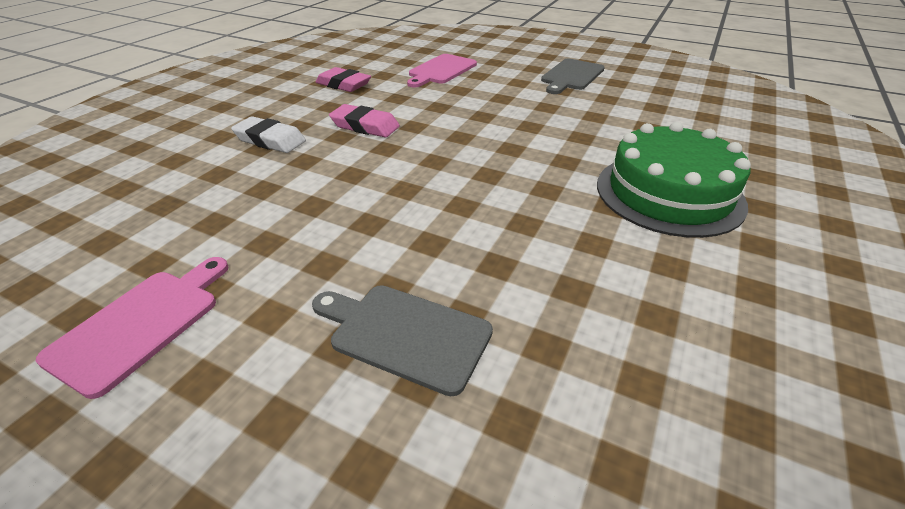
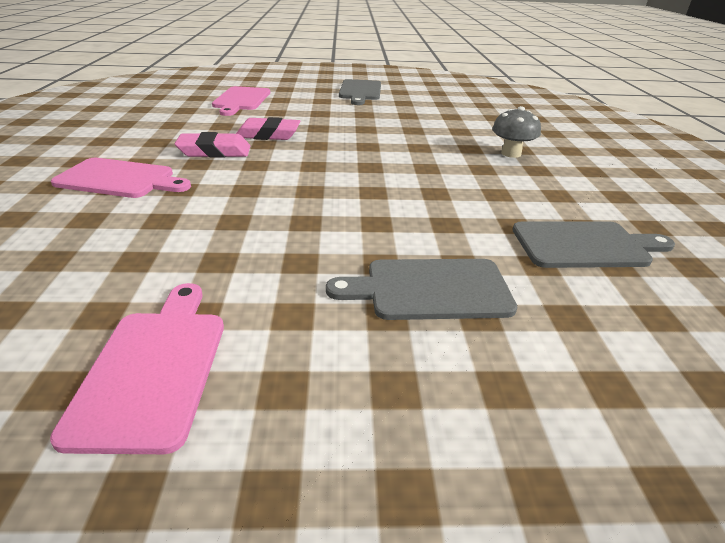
camera: 30 degrees left, 5 degrees down
(270, 140) = (120, 179): white eraser -> pink cutting board
(343, 85) = (151, 122): pink eraser -> pink eraser (268, 135)
(630, 343) = (585, 245): none -> grey cutting board
(669, 193) = (511, 153): green cake -> grey mushroom

